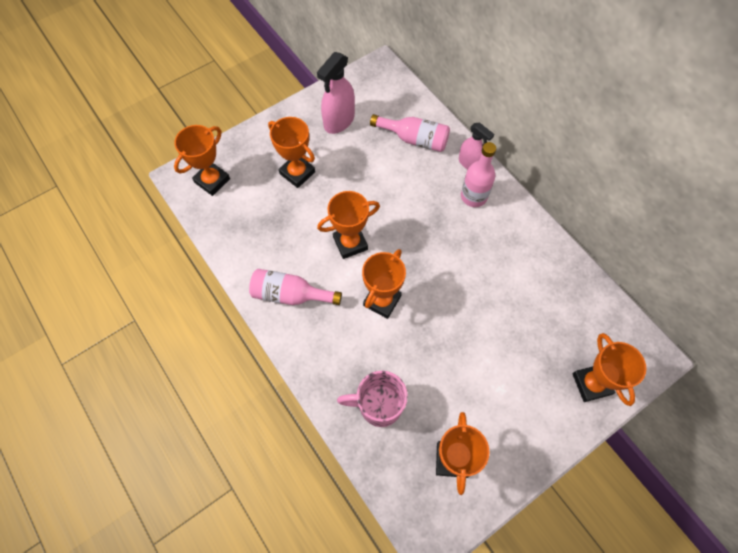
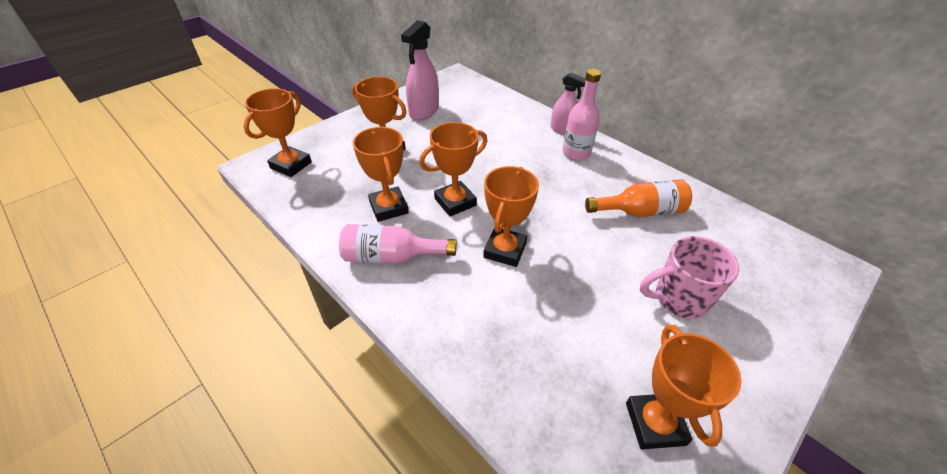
camera: 10 degrees left, 20 degrees down
(378, 405) = (531, 366): pink mug -> pink mug (679, 299)
(414, 139) = (502, 118): pink bottle -> none
(509, 275) = (640, 212): none -> orange bottle
(591, 384) = (785, 304): orange trophy -> orange trophy (388, 207)

